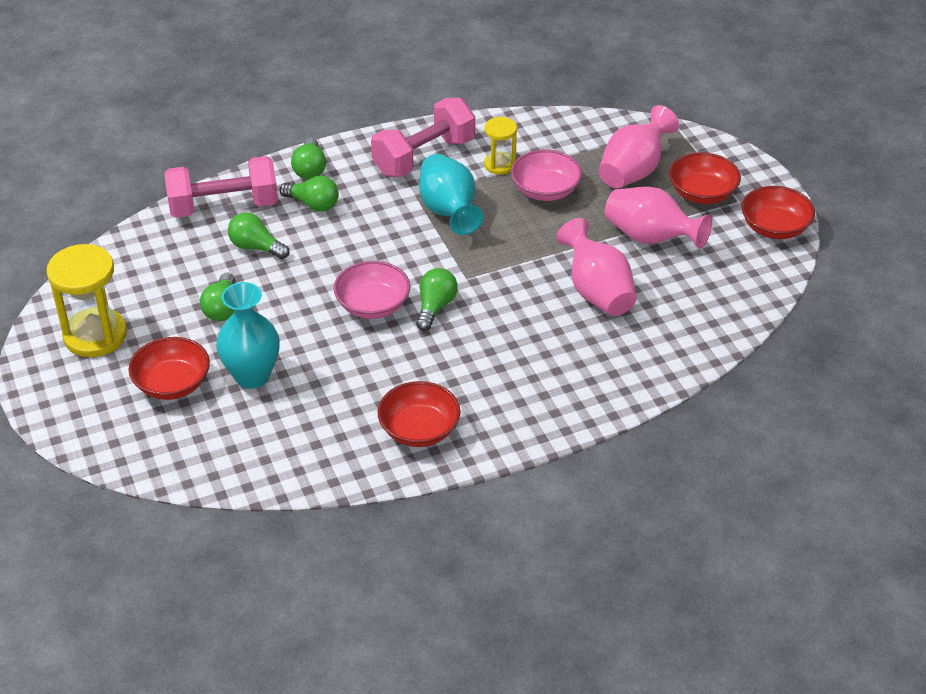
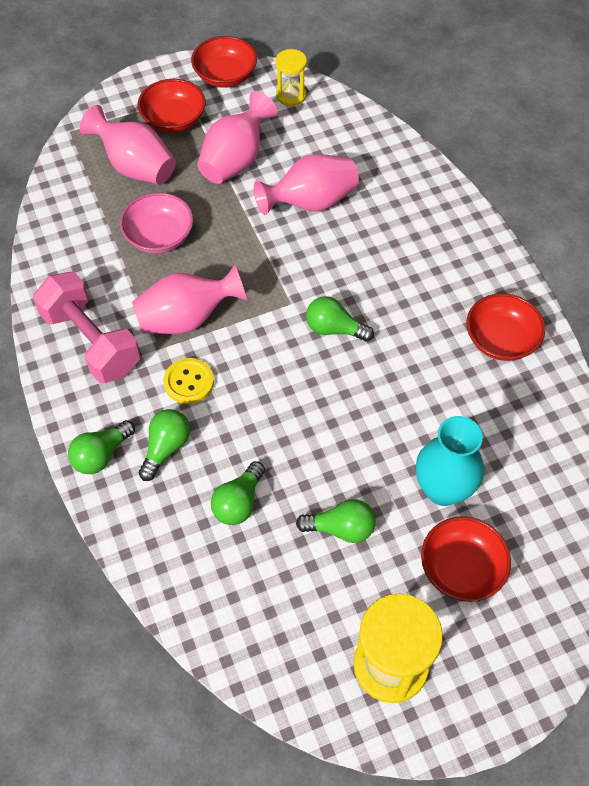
camera: 90 degrees left, 15 degrees up
(224, 206) = (163, 544): pink dumbbell -> none
(310, 169) = (101, 455): green light bulb -> green light bulb turned 135 degrees clockwise
(373, 305) = (333, 383): pink bowl -> none
(379, 215) = (189, 382): none -> yellow button
(448, 211) = (187, 318): turquoise vase -> pink vase
(500, 164) = (113, 273): yellow hourglass -> yellow hourglass (291, 95)

